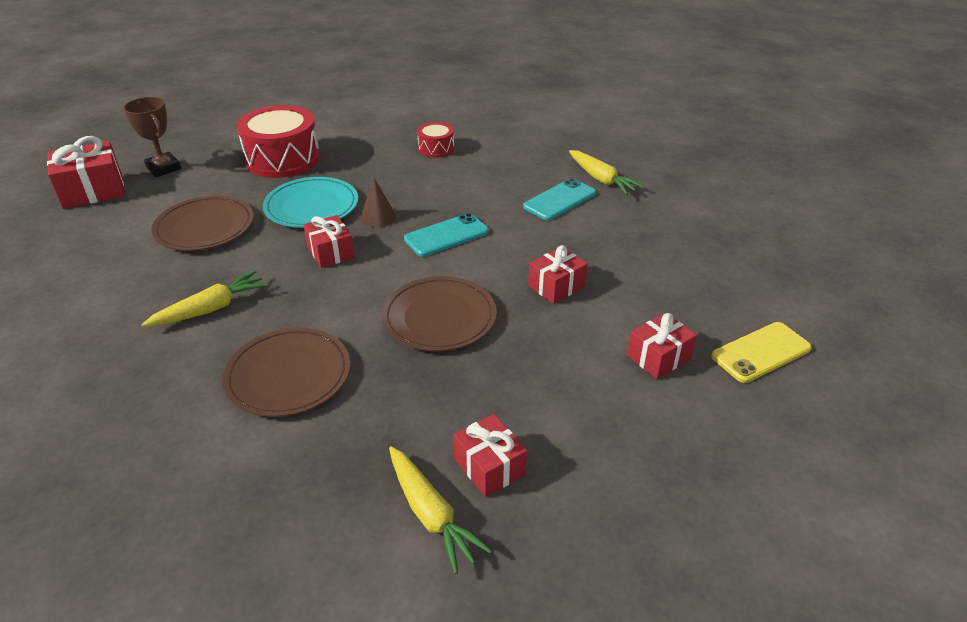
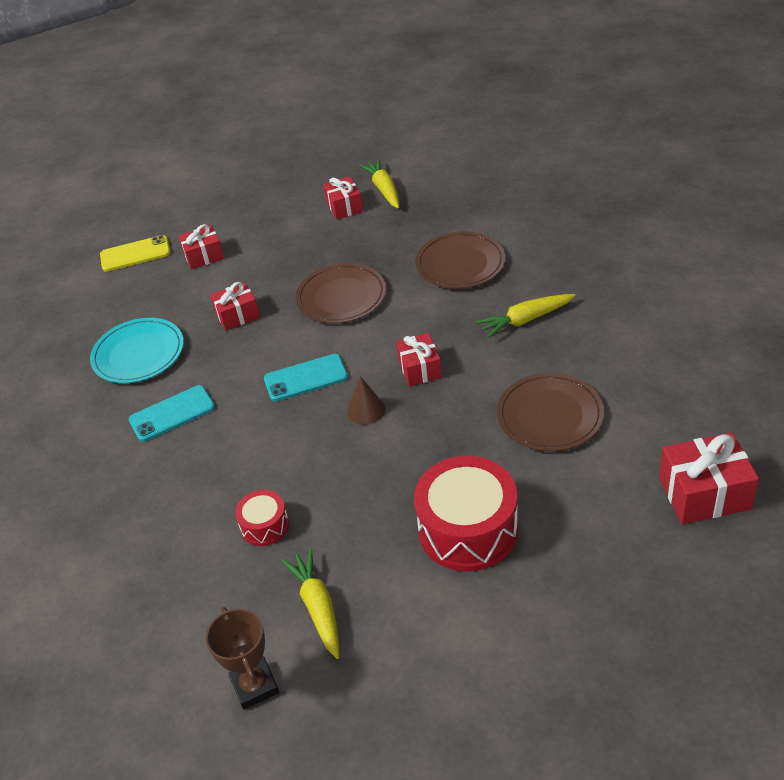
camera: 160 degrees left, 5 degrees up
(163, 168) = (627, 530): brown trophy -> brown trophy (255, 686)
(311, 206) = (434, 434): turquoise plate -> turquoise plate (138, 354)
(601, 179) = (108, 440): yellow carrot -> yellow carrot (318, 607)

